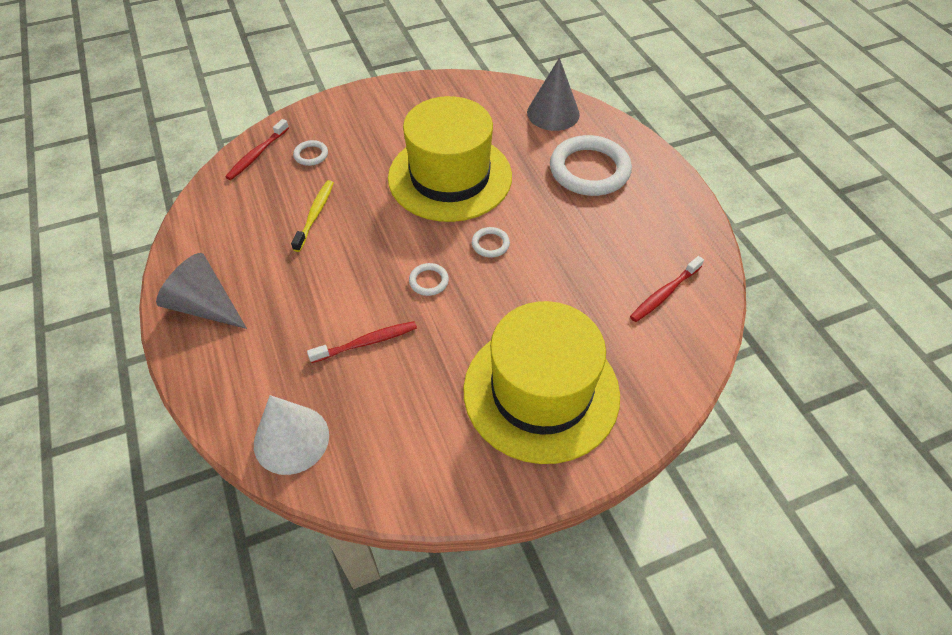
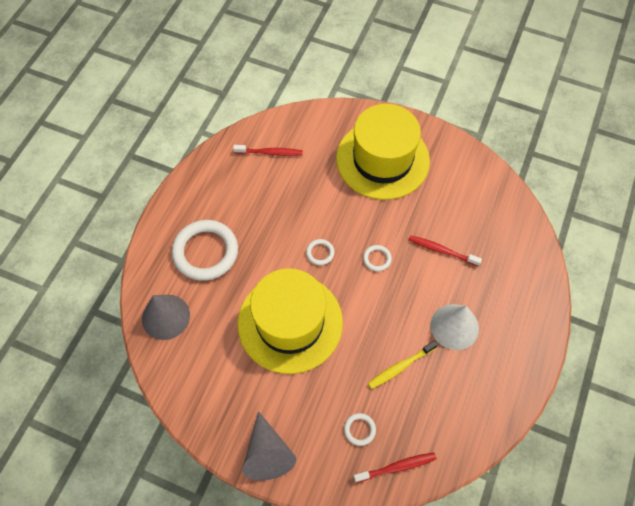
camera: 135 degrees left, 10 degrees up
(205, 306) = (515, 350): grey cone -> grey cone (267, 453)
(291, 439) = (517, 231): white cone -> white cone (454, 326)

